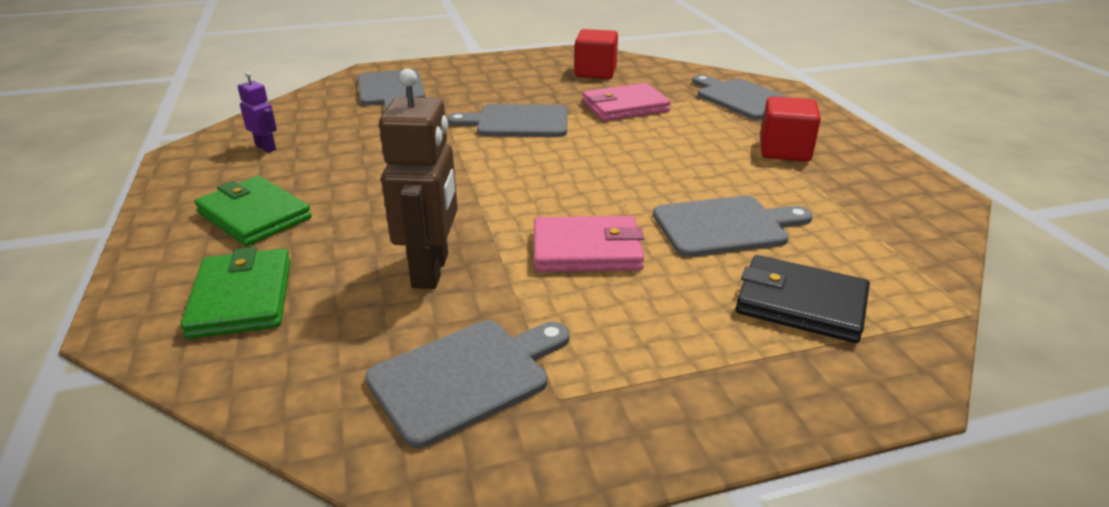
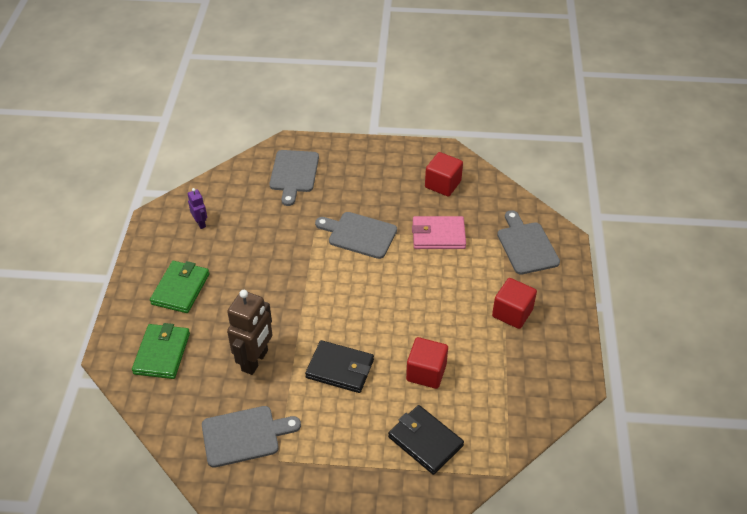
camera: 20 degrees right, 15 degrees up
(254, 215) = (181, 289): green wallet -> green wallet turned 45 degrees clockwise
(587, 250) = (340, 369): pink wallet -> black wallet
(725, 226) = (426, 372): grey cutting board -> red cube

